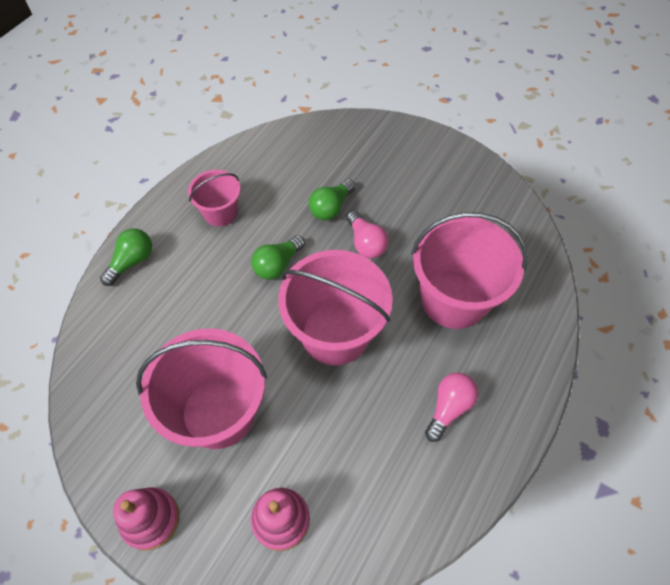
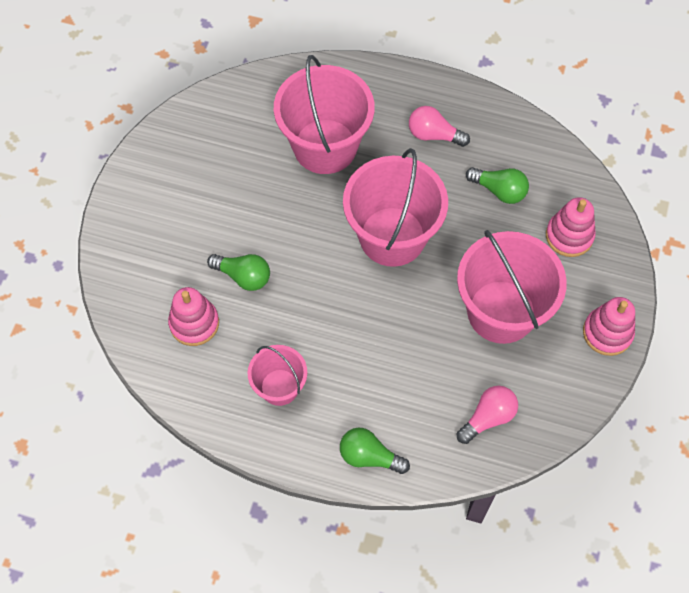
camera: 105 degrees left, 5 degrees up
(277, 265) = (331, 308): green light bulb -> green light bulb (499, 190)
(299, 168) = (194, 323): none -> pink stacking toy
(366, 243) = (281, 233): pink light bulb -> pink light bulb (488, 417)

